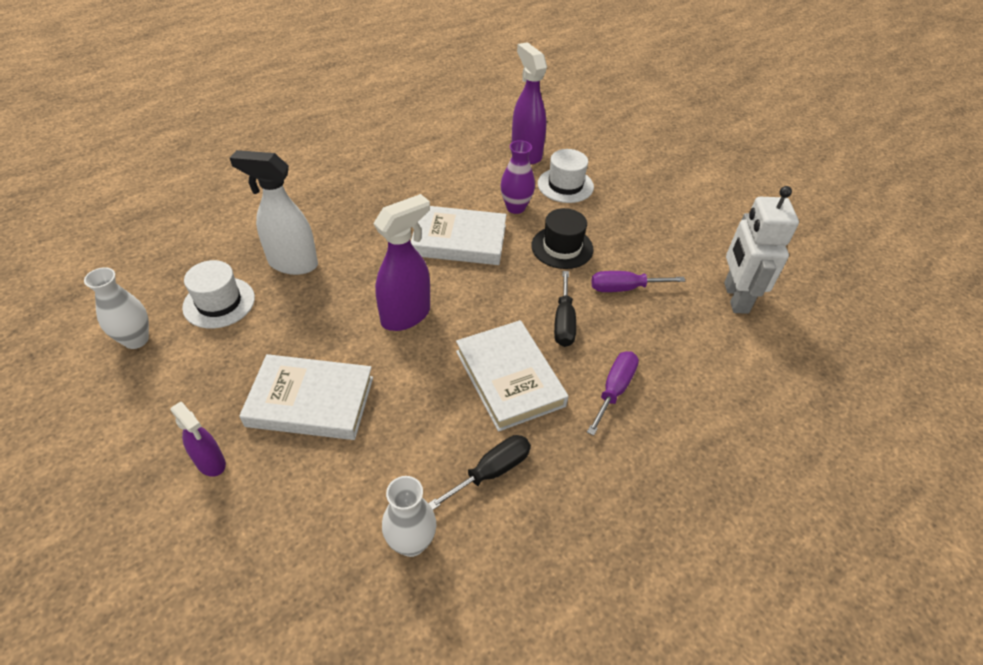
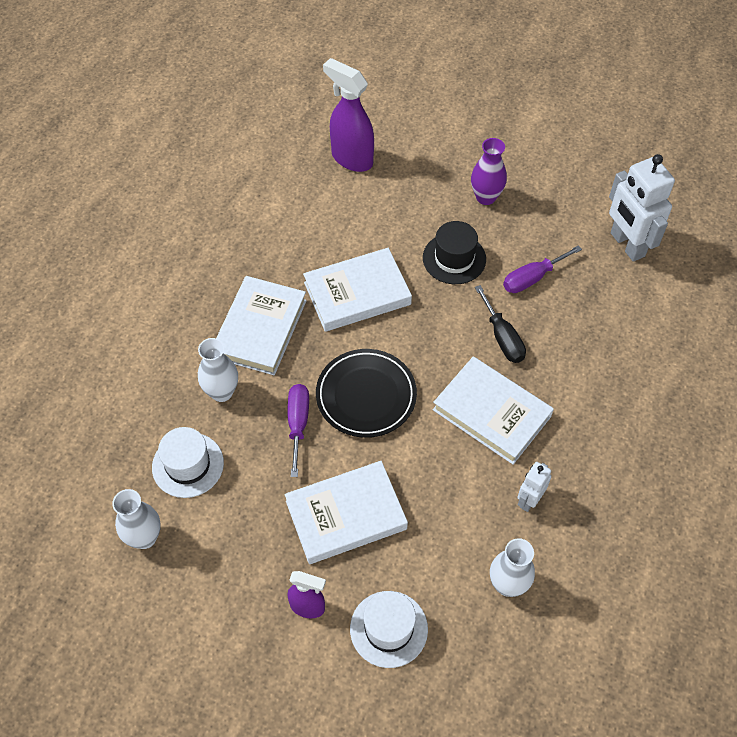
camera: 25 degrees left, 10 degrees up
(292, 263) = (222, 392): white spray bottle -> white vase
(361, 233) = (260, 329): none -> white book
(406, 315) = (366, 395): purple spray bottle -> black plate
(491, 471) = (529, 500): black screwdriver -> white robot
(515, 207) = (384, 231): purple vase -> purple vase (486, 197)
(565, 185) = (413, 183): white hat -> white hat (388, 629)
(614, 390) = (579, 382): purple screwdriver -> purple screwdriver (298, 424)

